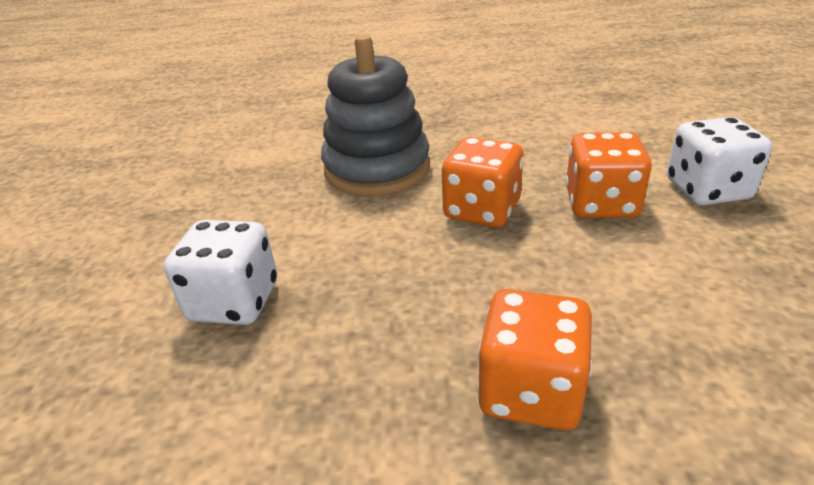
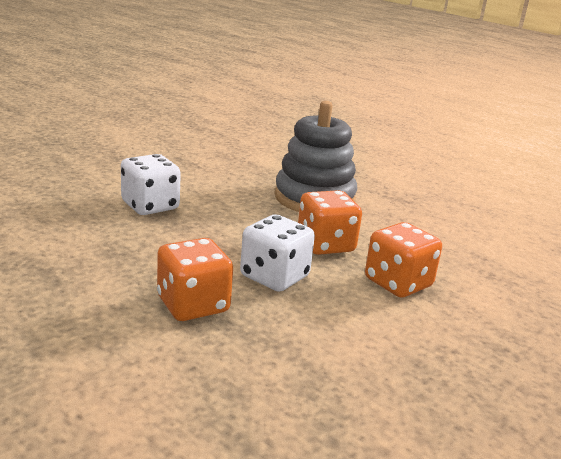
camera: 40 degrees right, 10 degrees down
(707, 190) = (486, 321): white dice -> white dice (274, 277)

